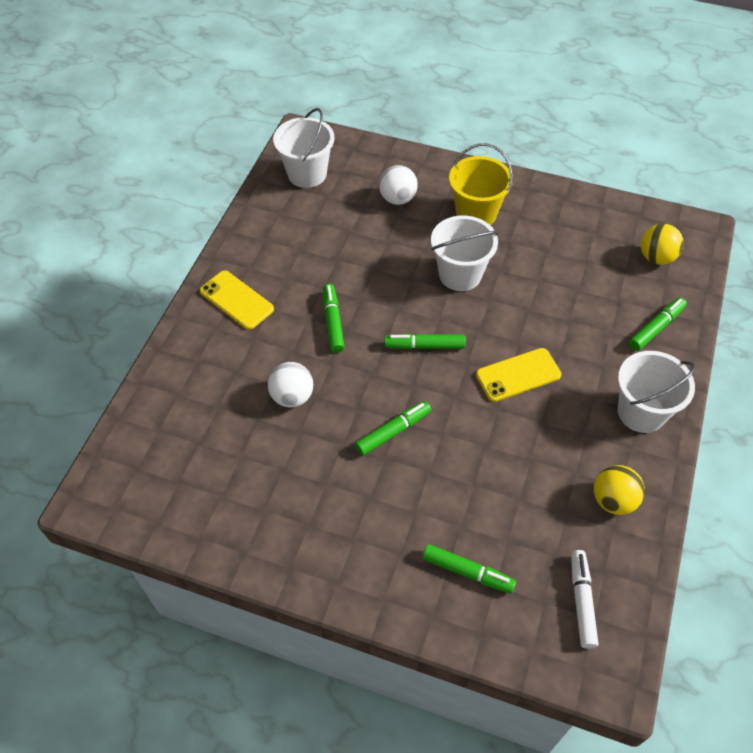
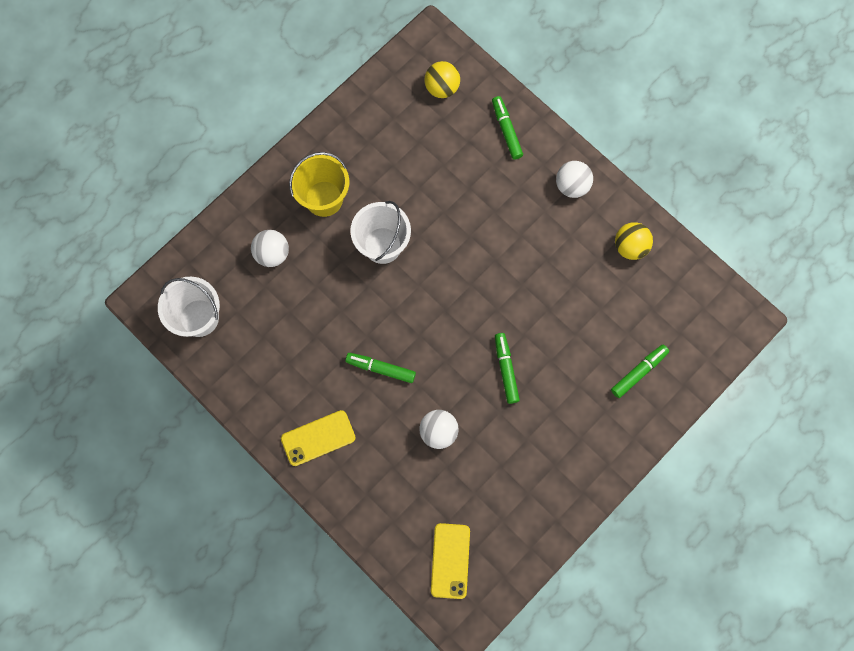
camera: 65 degrees left, 20 degrees up
(424, 346) = (439, 308): green marker -> none
(518, 375) = (499, 253): yellow phone -> yellow phone (450, 560)
(581, 601) = (690, 309): white marker -> none
(641, 412) = (571, 186): white bucket -> white ball

